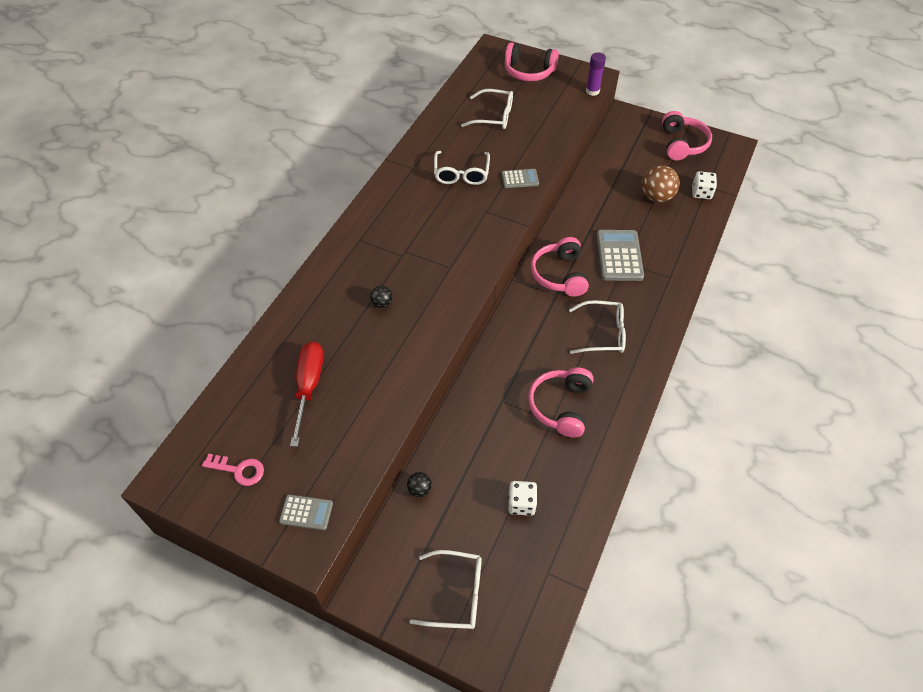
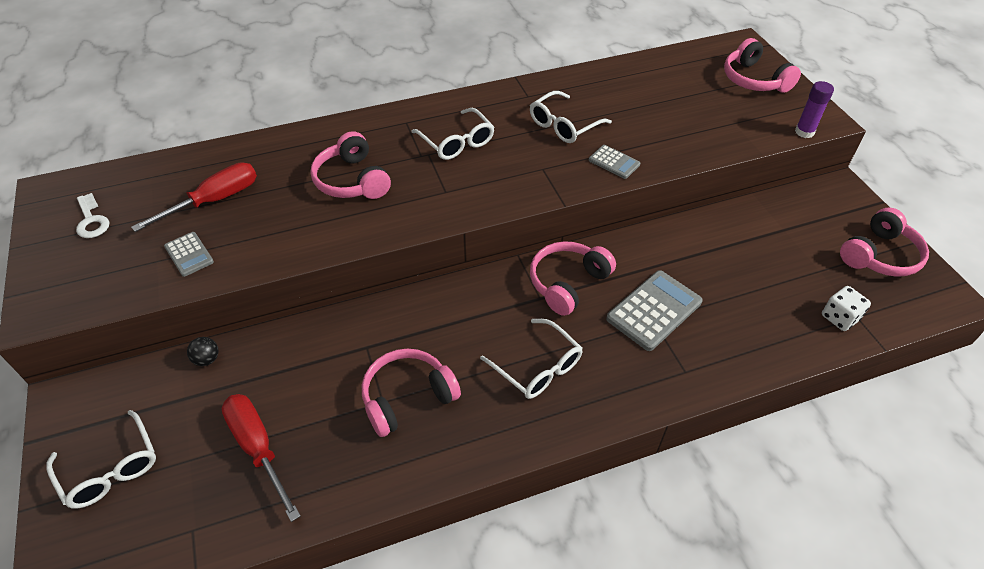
camera: 45 degrees right, 5 degrees down
(238, 470) = (91, 220): pink key -> white key
(306, 512) = (79, 287): grey calculator -> grey calculator (189, 254)
(382, 303) = (352, 180): black ball -> pink headphones
(494, 116) = (663, 97): white glasses -> white glasses (457, 142)
(521, 503) = (258, 448): white dice -> red screwdriver
(656, 197) = (775, 285): brown ball -> none

